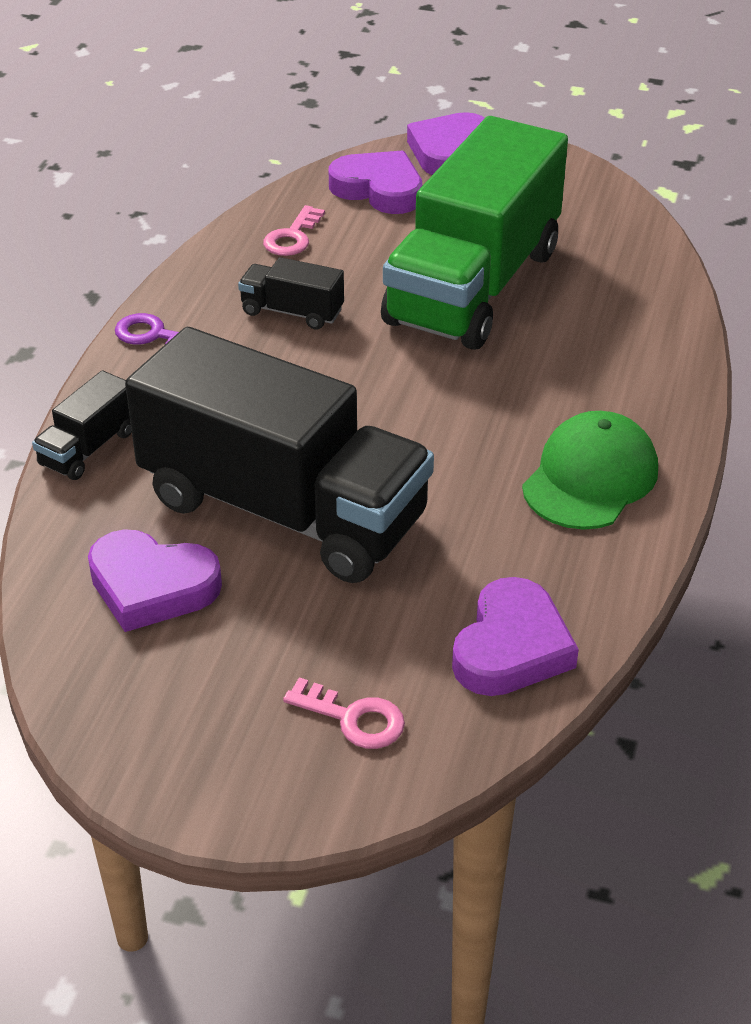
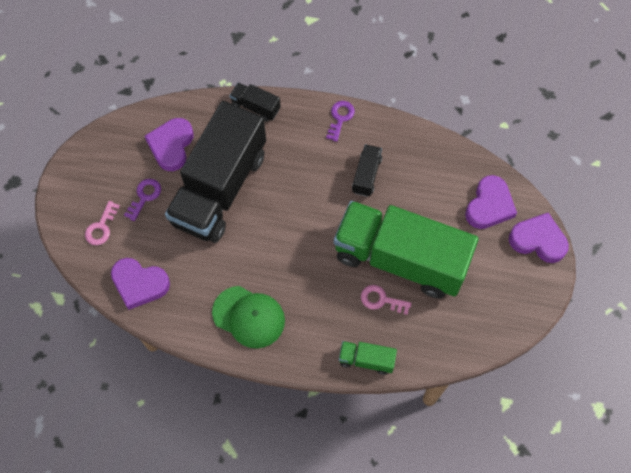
camera: 85 degrees right, 25 degrees up
(281, 636) = (144, 197): none -> purple key
(292, 237) = (434, 168): pink key -> pink key (381, 300)
(672, 336) = (366, 360): none -> green truck

